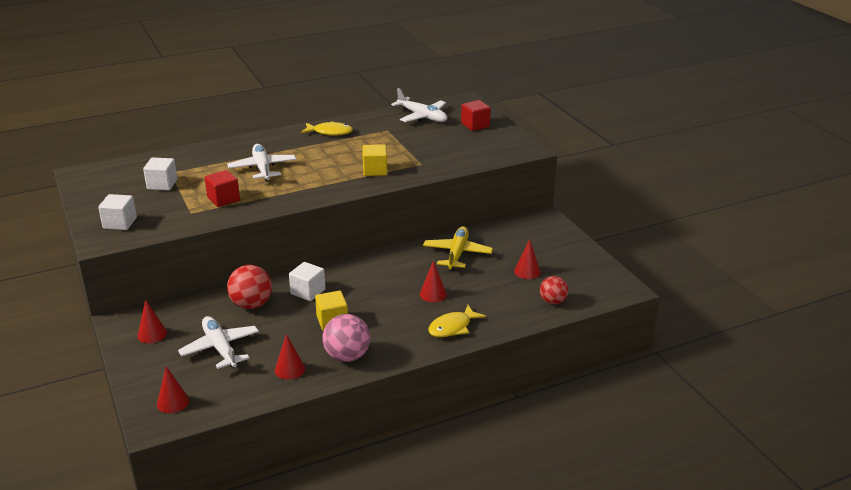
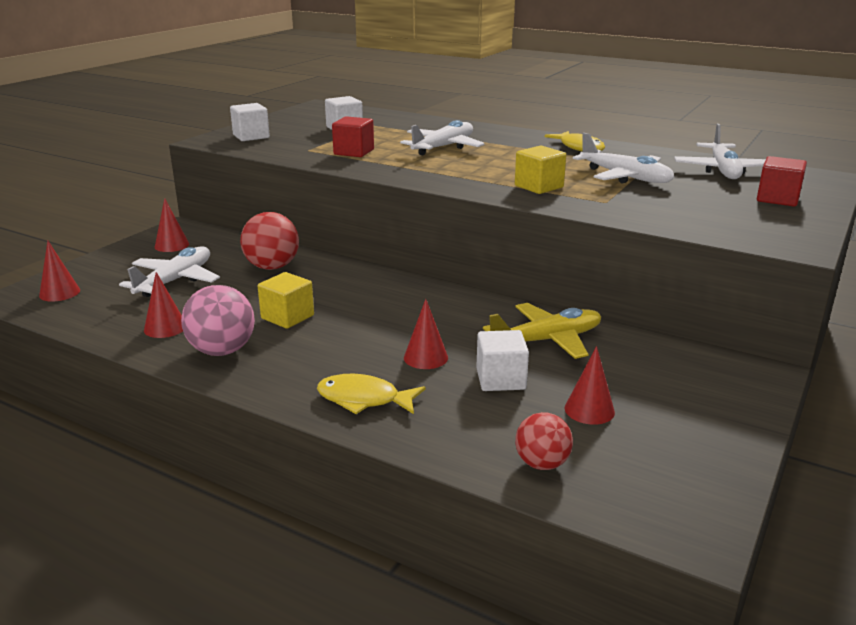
camera: 55 degrees right, 5 degrees down
(308, 292) = (331, 284): white cube -> white cube (500, 379)
(395, 143) = (625, 177): none -> white plane

